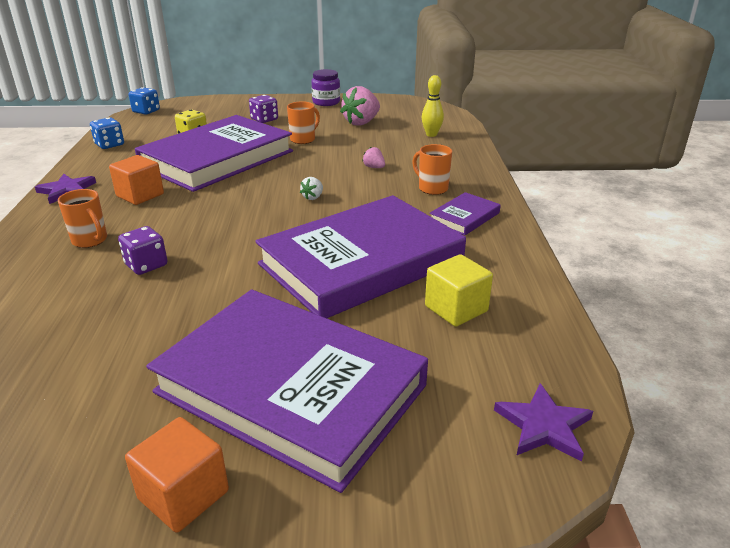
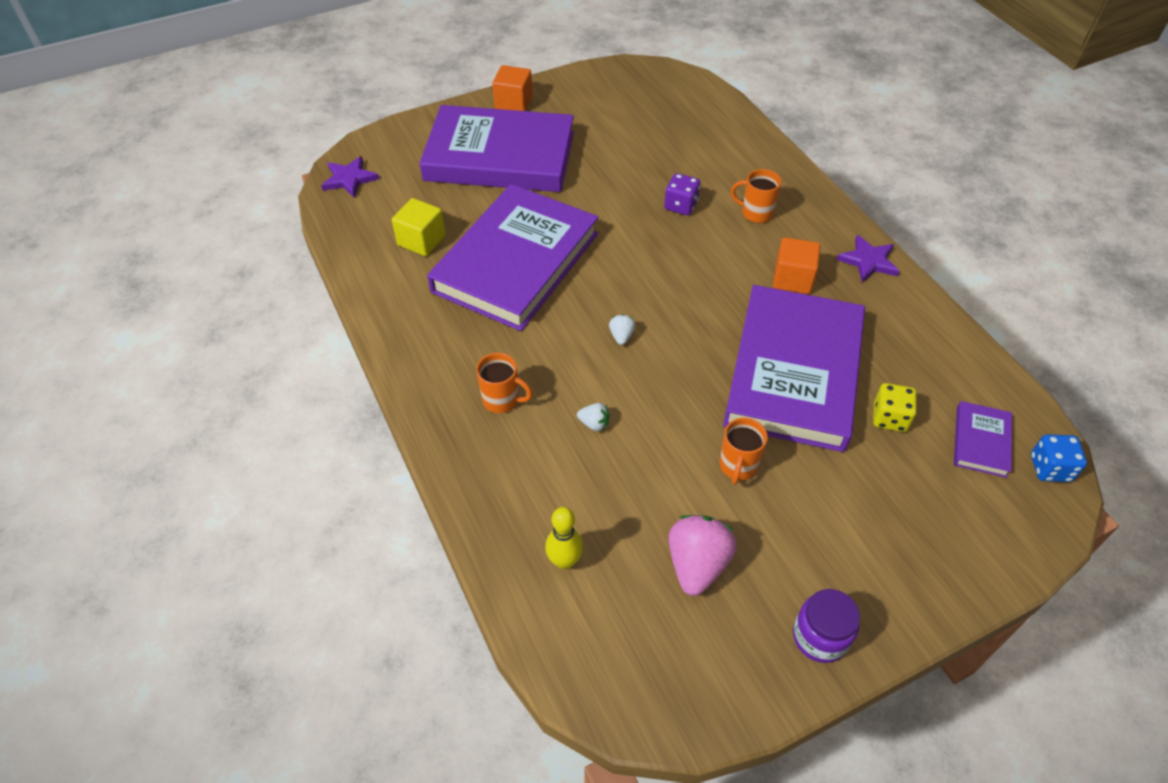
camera: 155 degrees right, 20 degrees up
(109, 145) = (956, 356): blue dice -> none
(264, 119) = (851, 512): purple dice -> none
(374, 167) = (594, 424): pink strawberry -> white strawberry
(464, 217) = (448, 356): purple book -> purple book (981, 441)

